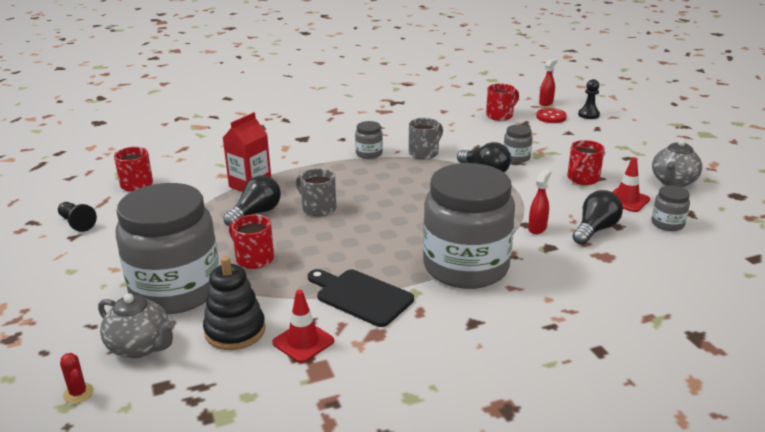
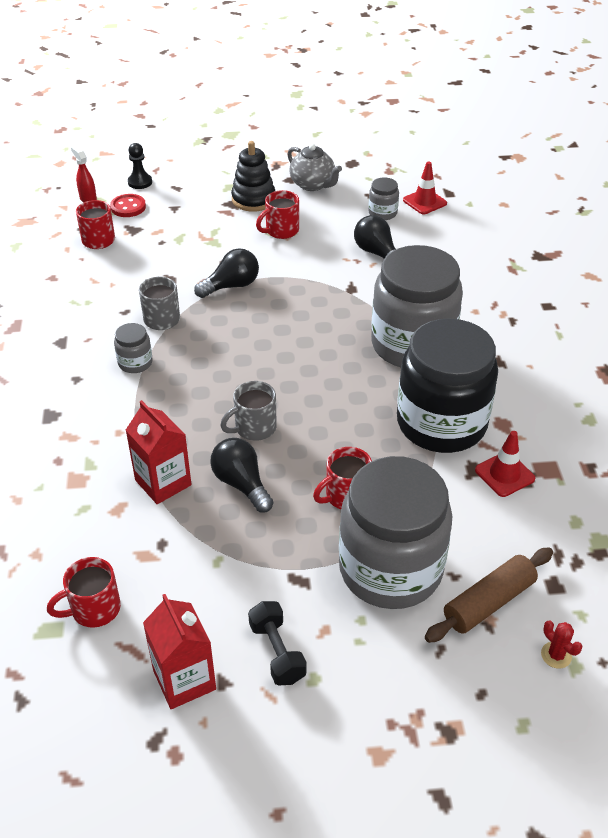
camera: 75 degrees left, 15 degrees up
(77, 223) = (184, 680): black pawn -> red carton
(78, 393) = (556, 655): red cactus -> red cactus turned 75 degrees clockwise
(96, 252) = (277, 652): none -> black dumbbell
(140, 347) = (488, 602): grey teapot -> brown rolling pin
(235, 331) = (477, 523): black stacking toy -> black stacking toy (253, 199)
(361, 296) = (441, 423): black cutting board -> black jar
(516, 157) = (212, 257): grey jar -> none
(537, 228) = (361, 284): red spray bottle -> none
(582, 179) = (281, 231): red mug -> red mug turned 90 degrees clockwise
(626, 200) = (333, 220): red traffic cone -> red traffic cone (424, 202)

